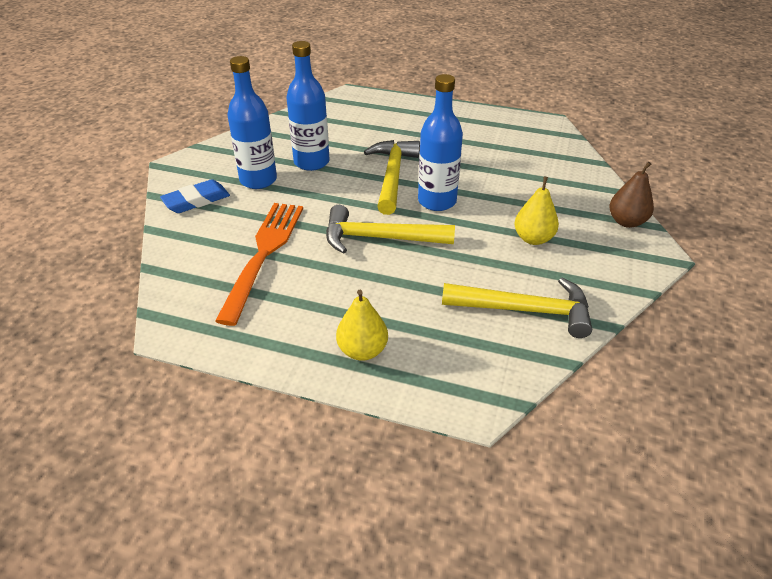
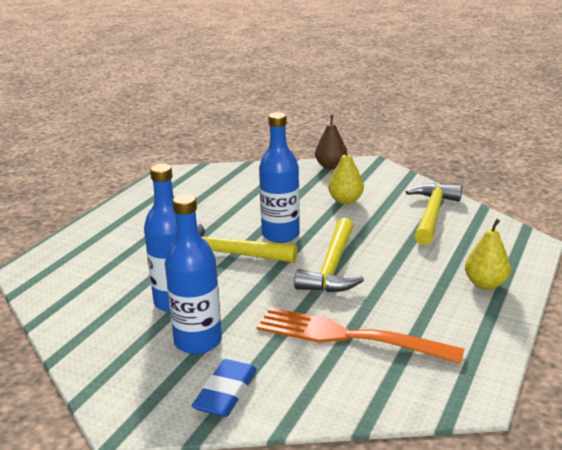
camera: 80 degrees left, 15 degrees down
(196, 200) = (226, 392): blue eraser -> blue eraser turned 45 degrees clockwise

